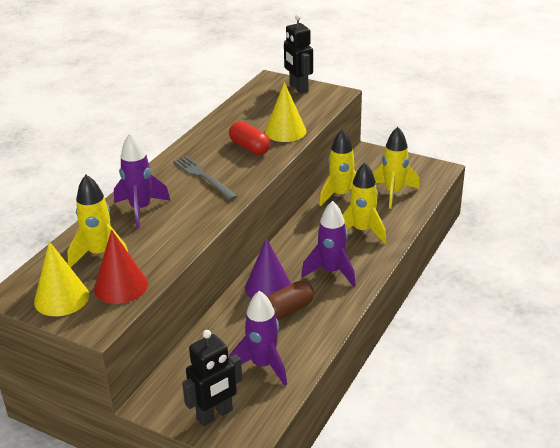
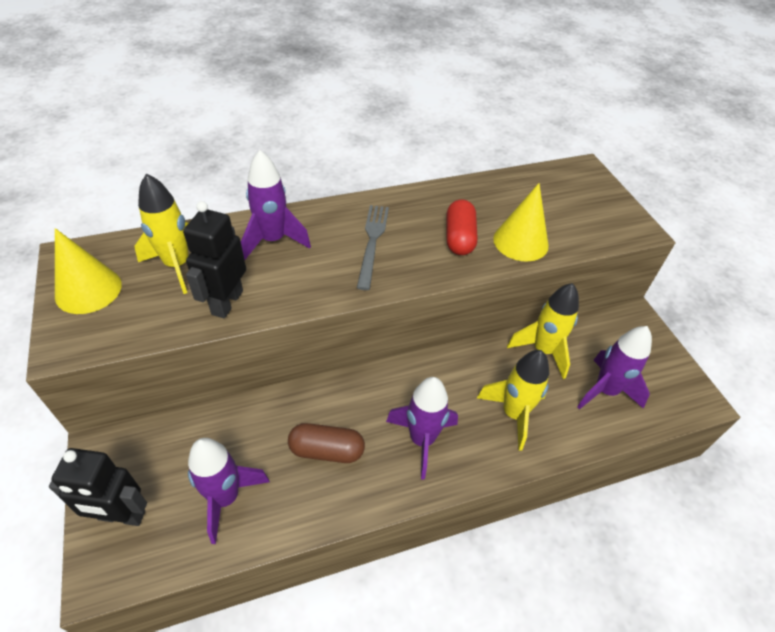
camera: 40 degrees right, 15 degrees up
(121, 286) = (141, 316): red cone -> none
(268, 287) = (343, 406): purple cone -> none
(298, 88) = (602, 196): black robot -> black robot (227, 302)
(393, 193) = (605, 391): yellow rocket -> purple rocket

